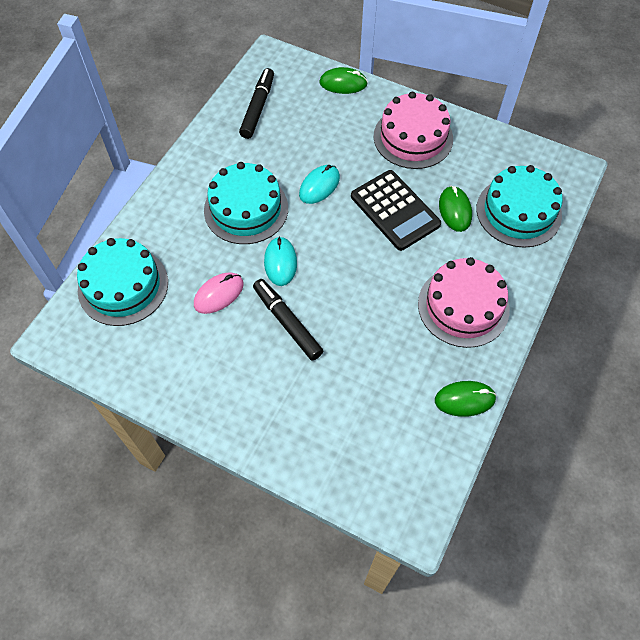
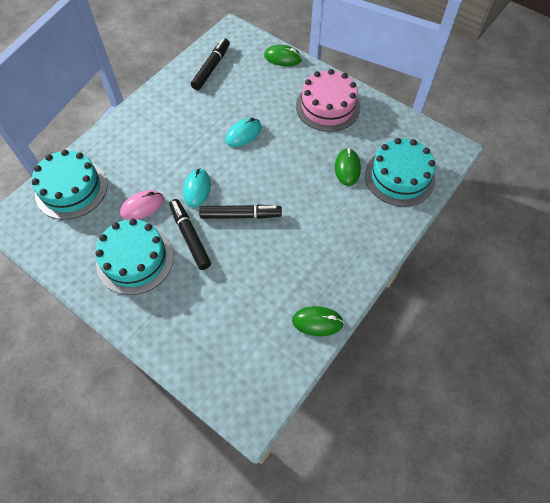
camera: 10 degrees right, 0 degrees up
(246, 209) = (181, 144): turquoise cake -> turquoise cake (135, 259)
(342, 287) = (240, 215): none -> black marker
(395, 210) = (298, 161): black calculator -> none
(463, 306) = (335, 246): pink cake -> none

